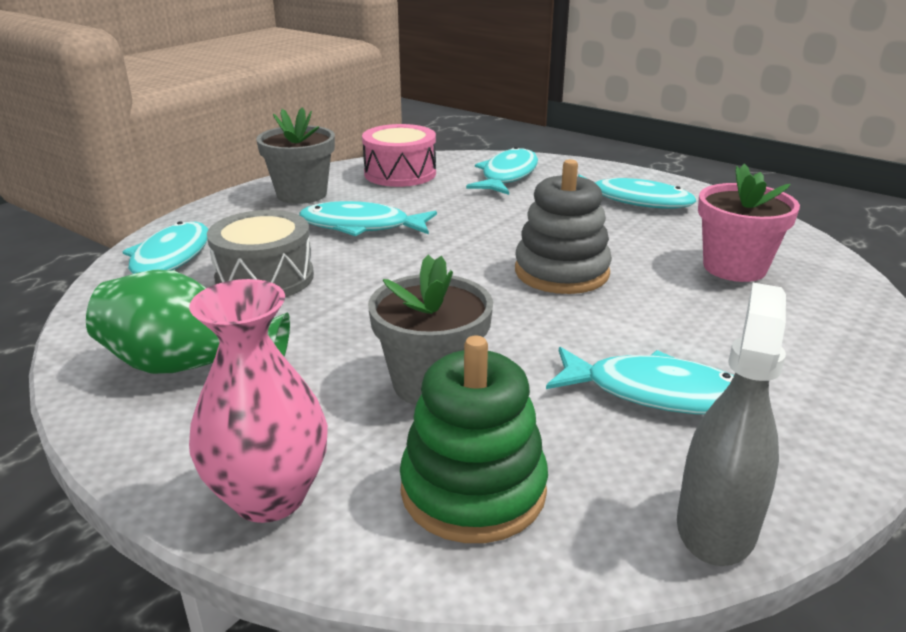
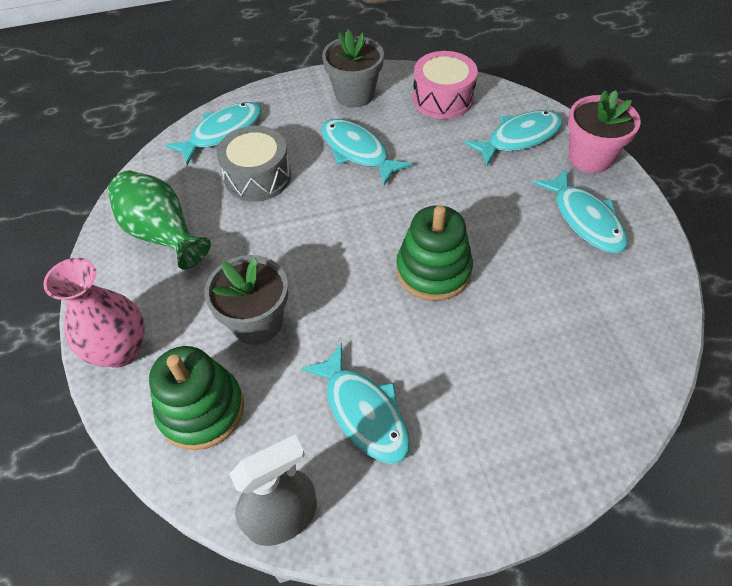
camera: 40 degrees right, 25 degrees up
(561, 272) = (433, 270): grey stacking toy -> green stacking toy
(734, 267) = (563, 338): pink flower pot -> pink flower pot (590, 157)

